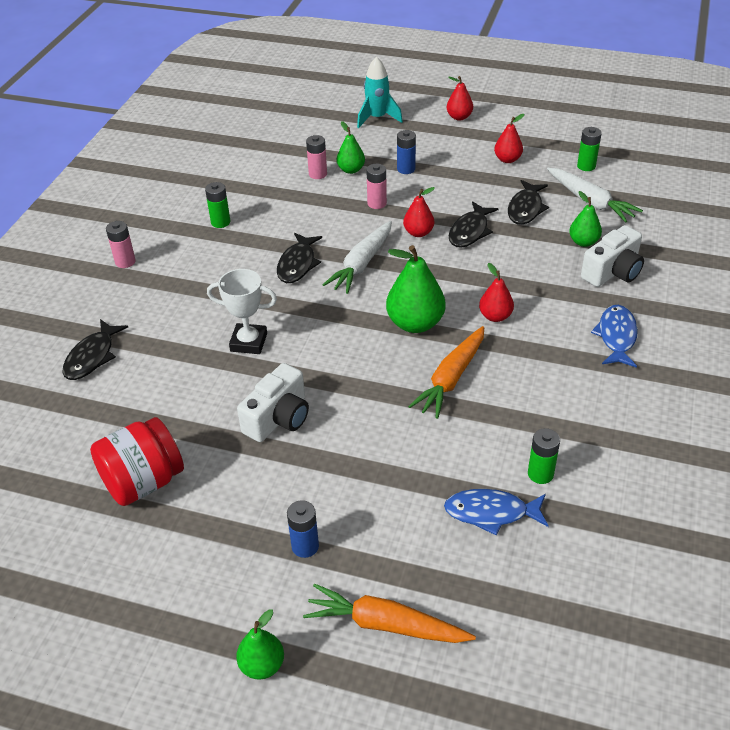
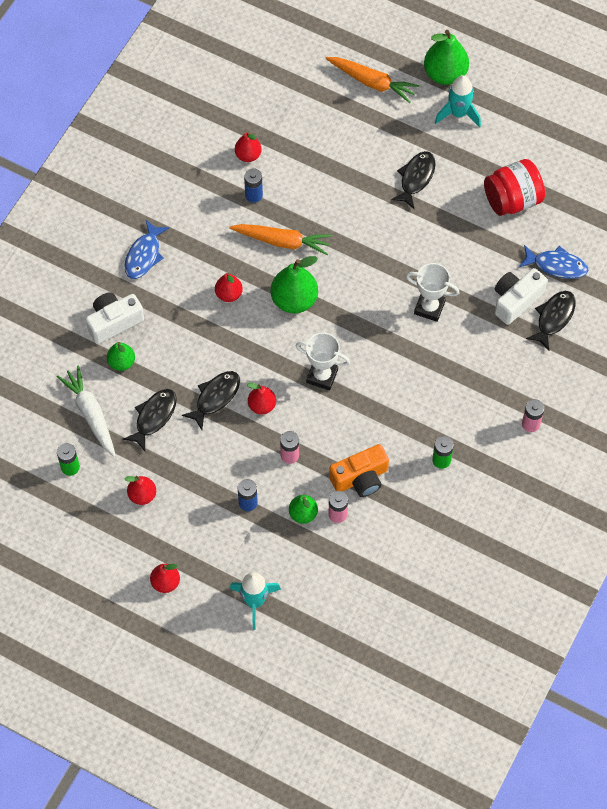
camera: 170 degrees left, 20 degrees up
(233, 597) = (458, 114): none -> turquoise rocket
(262, 665) = (445, 74): green pear -> green pear, size x1.70
(278, 418) = (415, 233): white camera -> white camera (516, 300)
(297, 264) = (377, 388): black fish -> black fish (416, 178)
(301, 199) = (360, 478): none -> orange camera
(305, 546) = (411, 136): blue battery -> blue battery (253, 195)
(361, 264) = (322, 376): white carrot -> white trophy
(451, 379) = (282, 241): orange carrot -> orange carrot turned 60 degrees clockwise
(491, 513) = (289, 135): blue fish -> blue fish (556, 265)
(540, 474) = (248, 155): green battery -> red pear

